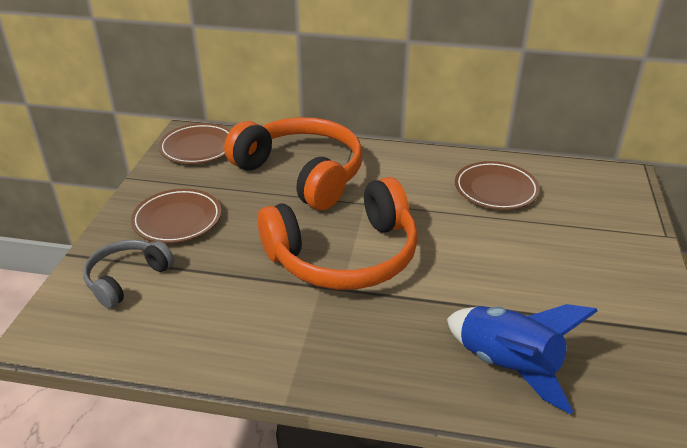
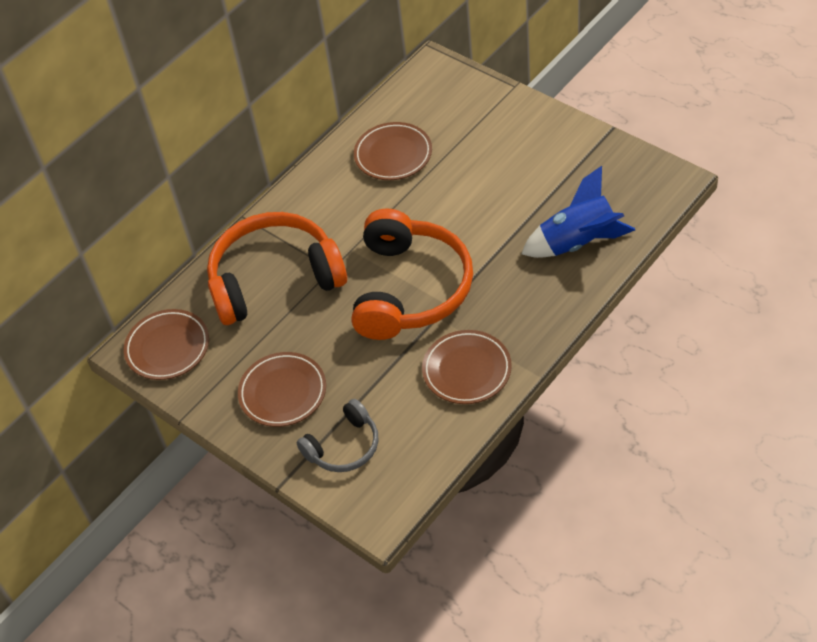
camera: 55 degrees left, 15 degrees up
(127, 278) = (344, 446): grey headphones -> grey headphones turned 105 degrees counterclockwise
(262, 334) = (467, 370): none -> brown plate

